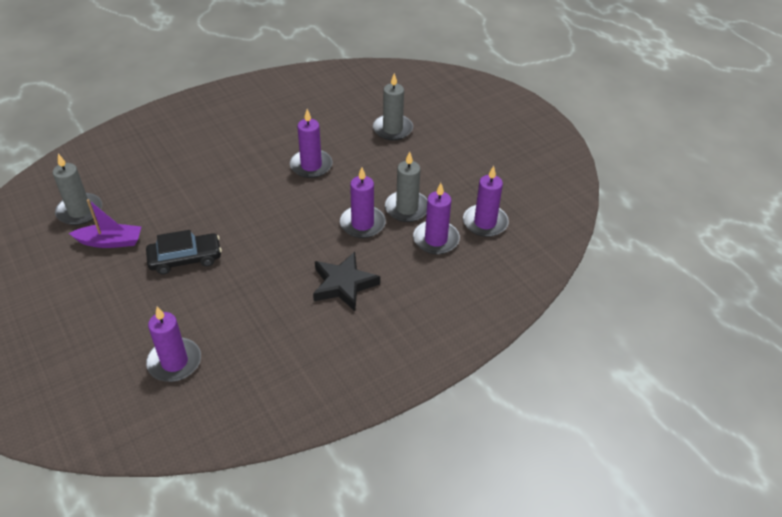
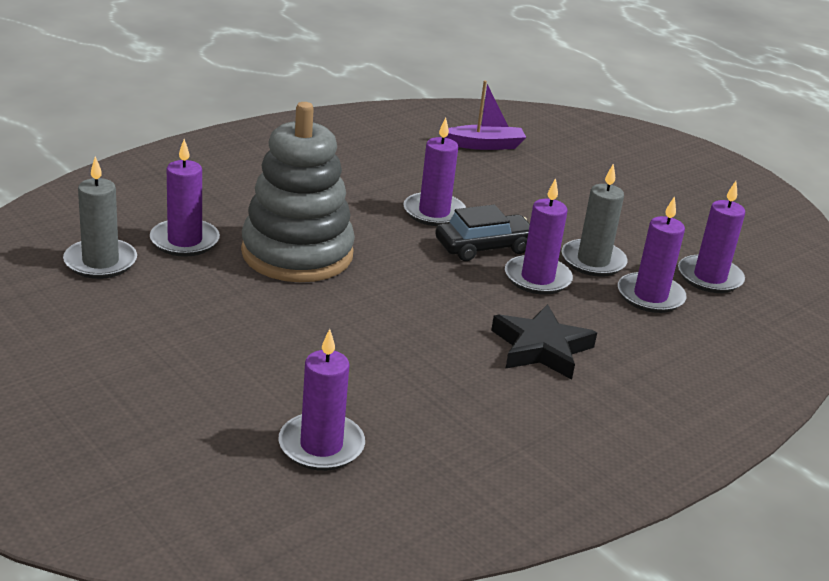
camera: 10 degrees left, 15 degrees down
(110, 242) = (162, 298): purple boat -> purple boat (485, 145)
(138, 193) = (184, 241): none -> purple candle
(185, 259) = (289, 319): black car -> black car (484, 247)
(207, 203) = (297, 253): none -> grey stacking toy
(392, 129) = (533, 174): grey candle -> none

